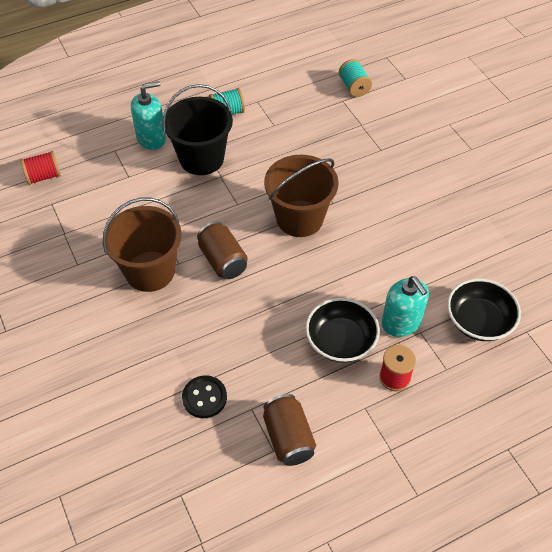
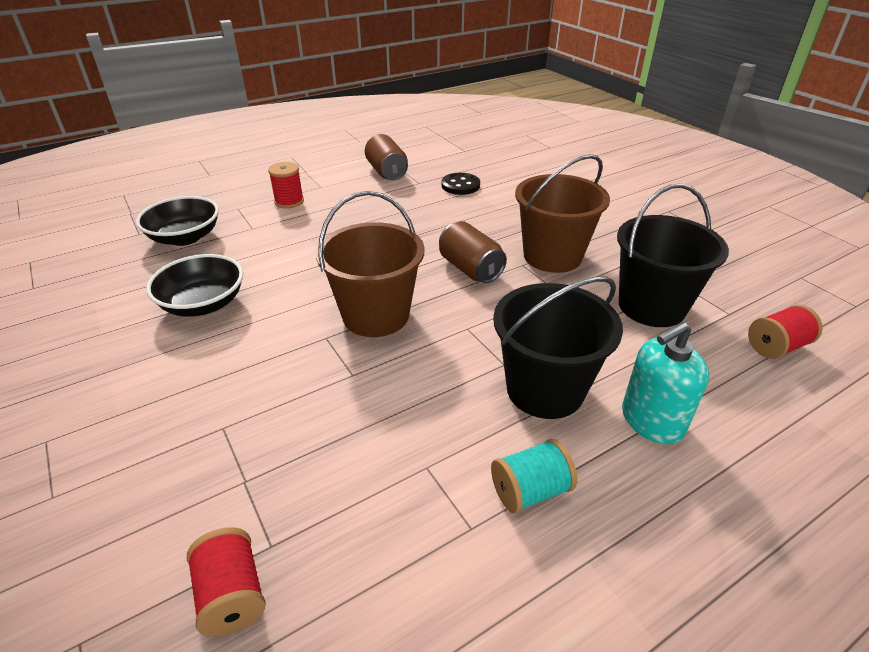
camera: 175 degrees right, 15 degrees down
(101, 213) = (651, 306): none -> black bucket
(340, 341) = (336, 219): black bowl -> black bowl (203, 304)
(354, 87) = (232, 595): turquoise spool -> red spool
(401, 322) = (269, 233): turquoise soap dispenser -> none

